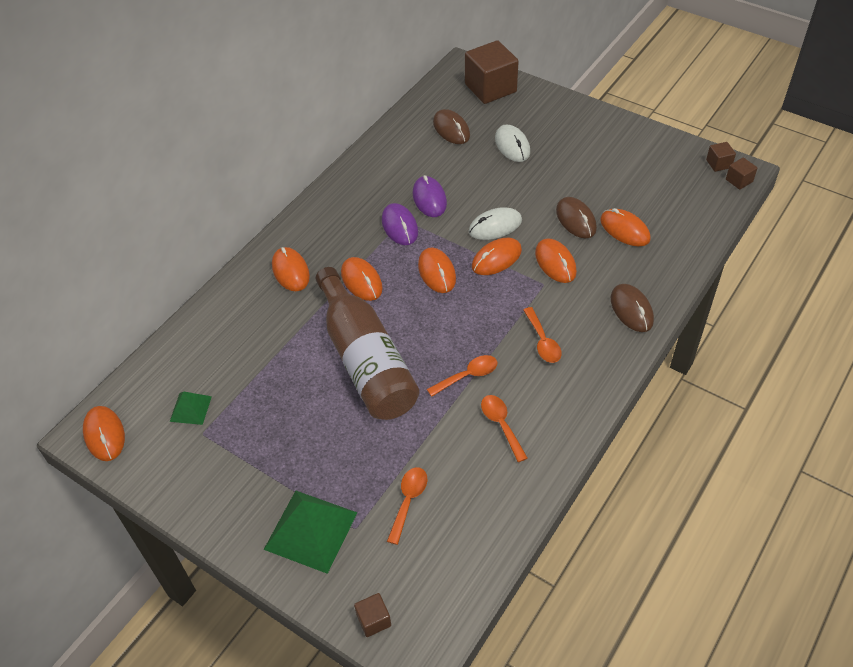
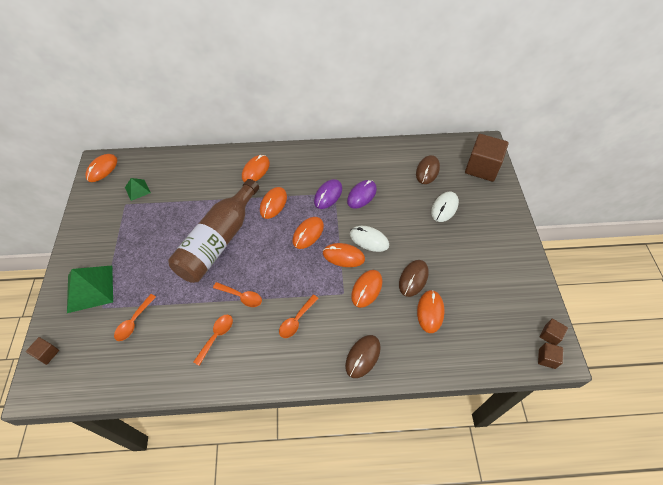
camera: 50 degrees right, 5 degrees up
(408, 501) = (134, 322): orange spoon -> orange spoon turned 135 degrees clockwise

